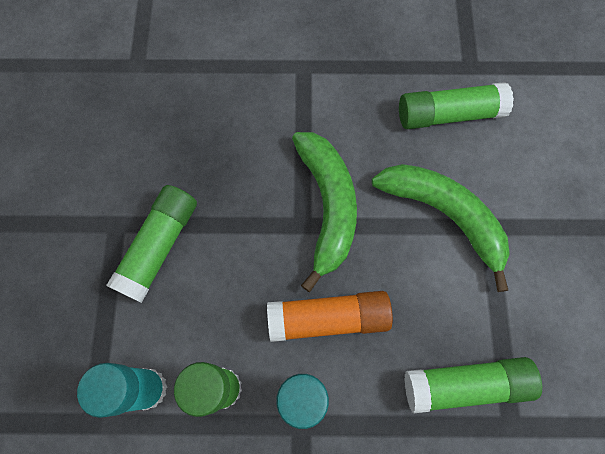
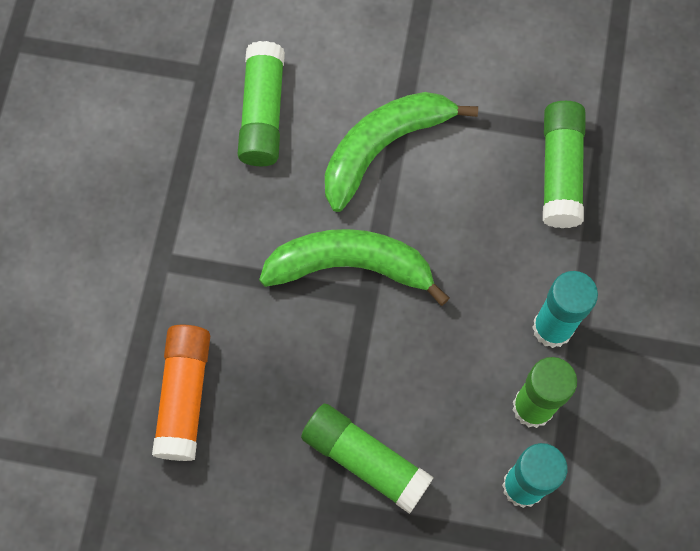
camera: 80 degrees left, 0 degrees up
(328, 318) = (476, 288): orange glue stick -> orange glue stick (184, 395)

